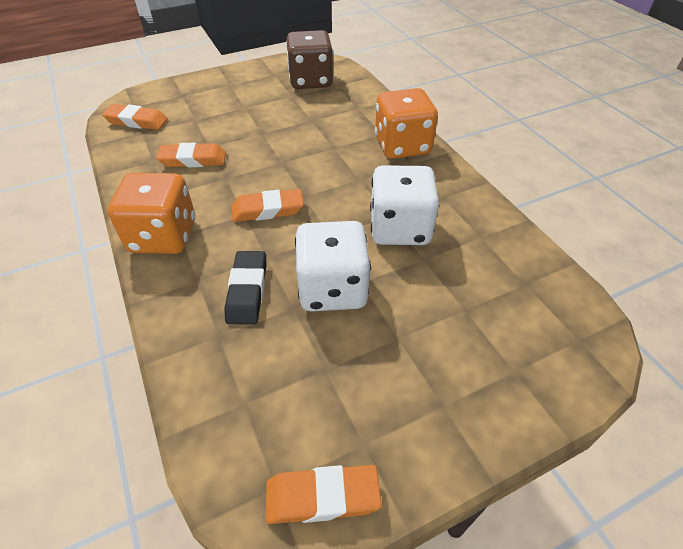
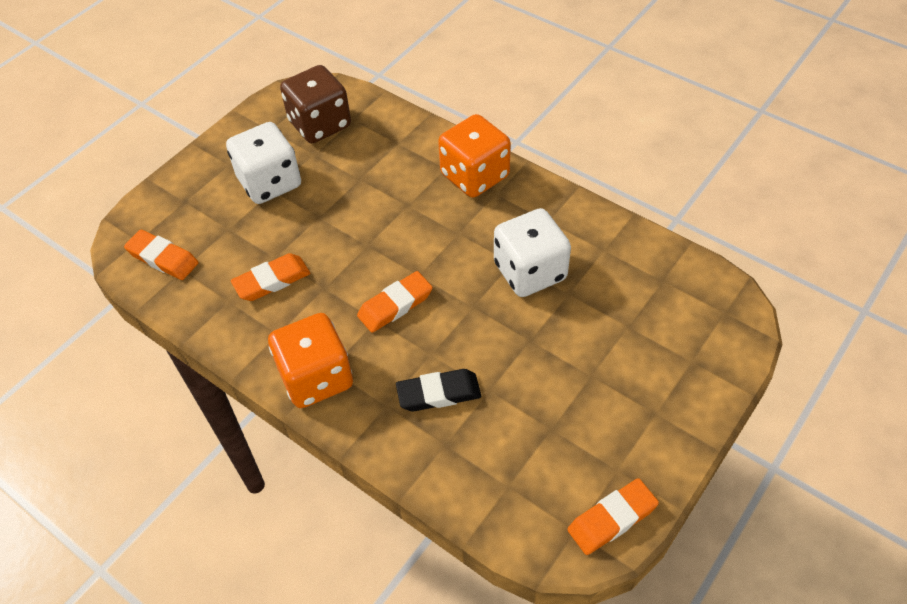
camera: 25 degrees left, 5 degrees up
(137, 121) = (163, 258): orange eraser -> orange eraser turned 45 degrees clockwise
(247, 290) = (438, 393): black eraser -> black eraser turned 75 degrees counterclockwise
(332, 288) = (510, 357): white dice -> white dice (270, 182)

